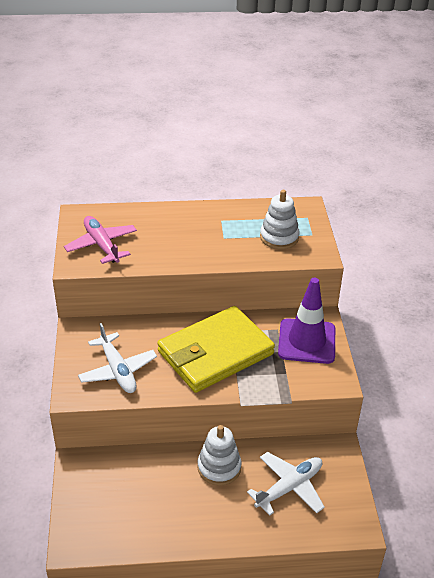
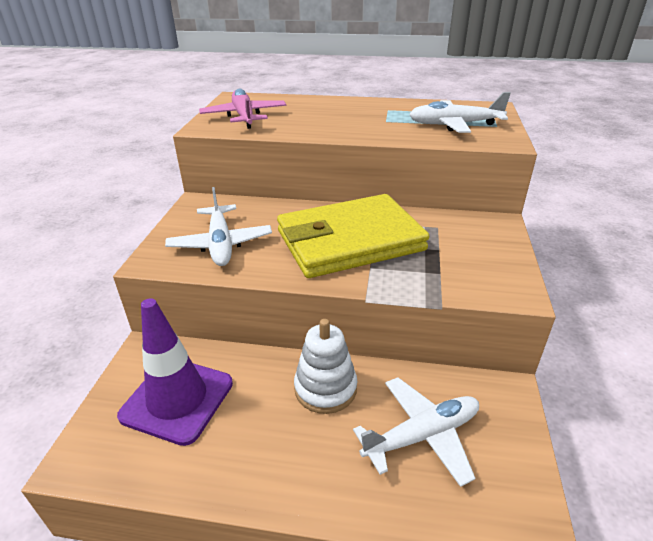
camera: 15 degrees right, 5 degrees down
(279, 237) = (454, 125): white stacking toy -> white plane
(306, 341) = (475, 243): purple traffic cone -> purple traffic cone (177, 399)

